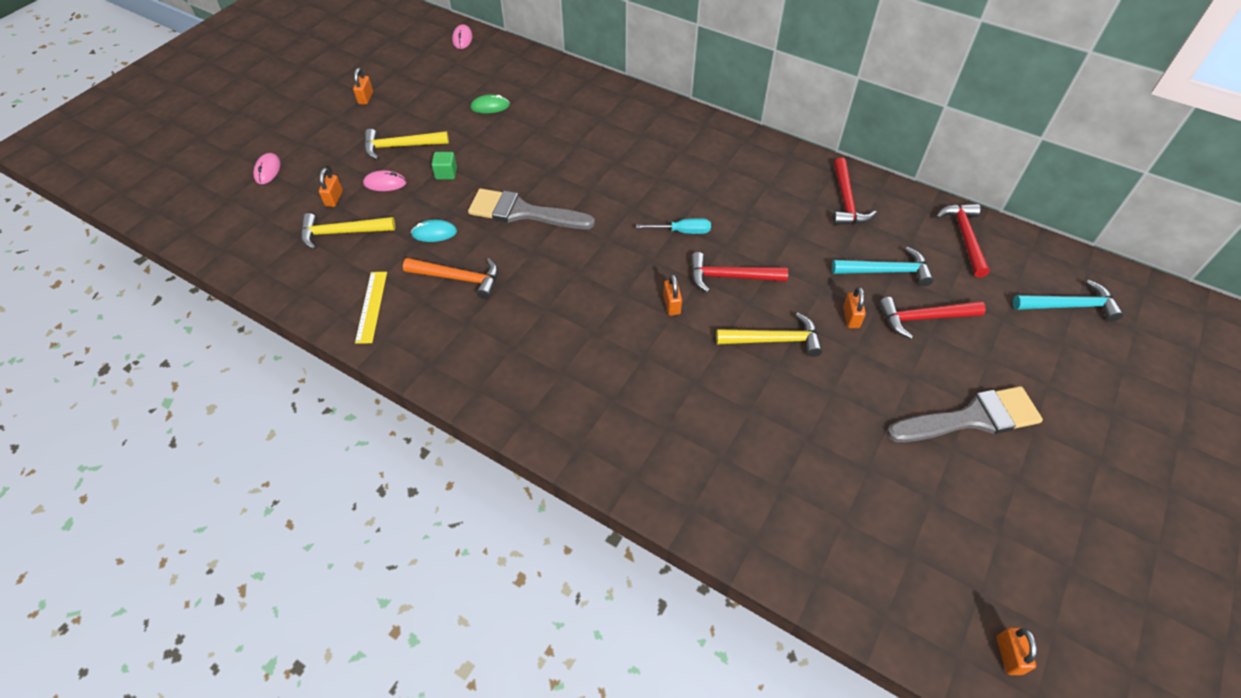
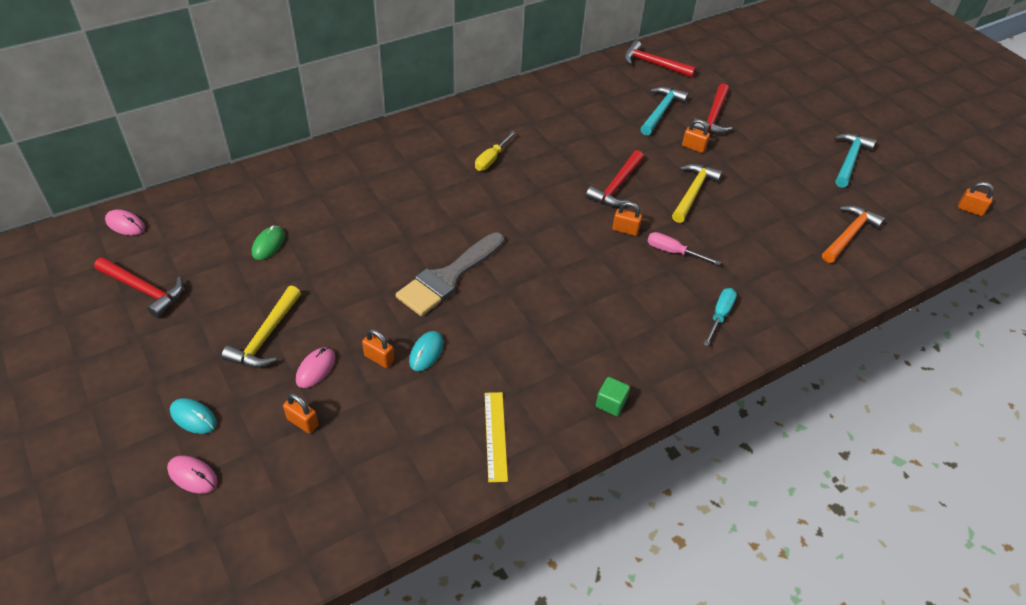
camera: 65 degrees left, 5 degrees down
(313, 148) = (193, 417): none -> turquoise mouse
(342, 233) = (366, 430): yellow hammer -> none
(365, 98) = (145, 341): orange padlock -> orange padlock (379, 358)
(371, 306) = (495, 435): yellow ruler -> yellow ruler turned 60 degrees clockwise
(446, 173) = (343, 314): green cube -> green cube (610, 403)
(459, 278) = (503, 354): orange hammer -> orange hammer (849, 235)
(669, 352) = (673, 252): none -> pink screwdriver
(682, 231) = (549, 190): turquoise screwdriver -> turquoise screwdriver (719, 315)
(690, 179) = (491, 159): none -> yellow screwdriver
(846, 201) = (579, 95): red hammer -> red hammer (144, 290)
(971, 418) = (804, 139): grey brush -> none
(1069, 306) = (737, 57): turquoise hammer -> turquoise hammer (849, 160)

